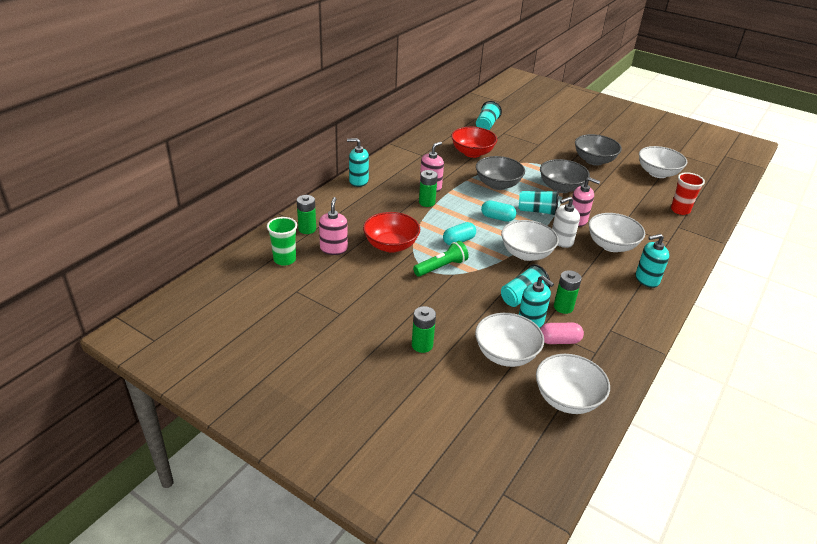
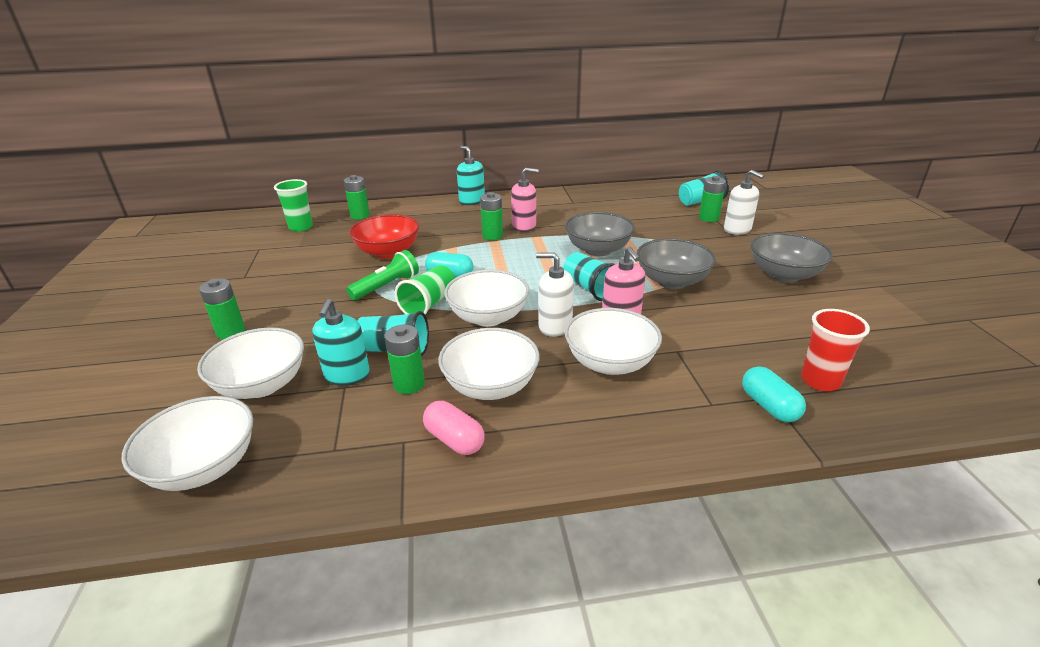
camera: 50 degrees right, 5 degrees down
(333, 249) = (345, 235): pink soap dispenser -> none
(441, 267) = (386, 286): green flashlight -> green flashlight turned 60 degrees counterclockwise
(472, 153) = (630, 217): red bowl -> none
(485, 264) = (429, 304): none -> green cup
(497, 218) = (531, 275): turquoise capsule -> turquoise capsule (769, 406)
(510, 137) = (708, 218): none -> green battery
(534, 139) = (737, 229): none -> white soap dispenser
(559, 341) = (330, 410): pink capsule -> pink capsule (454, 440)
(646, 279) = (575, 424): turquoise soap dispenser -> none
(657, 173) = (872, 325): white bowl -> white bowl (490, 386)

